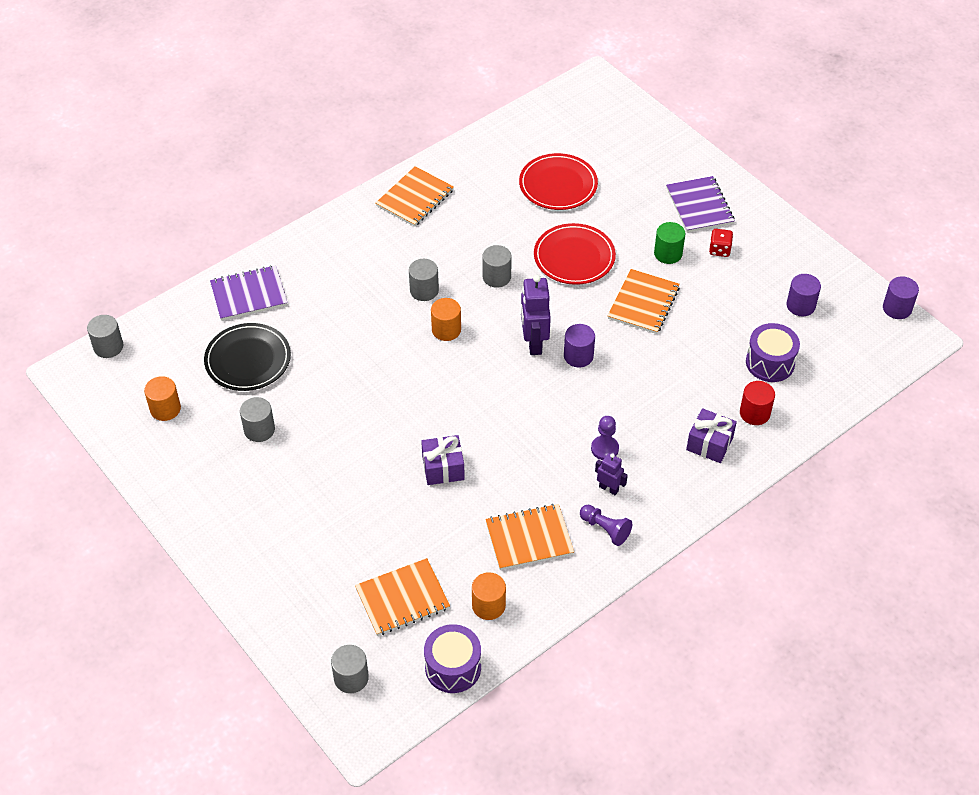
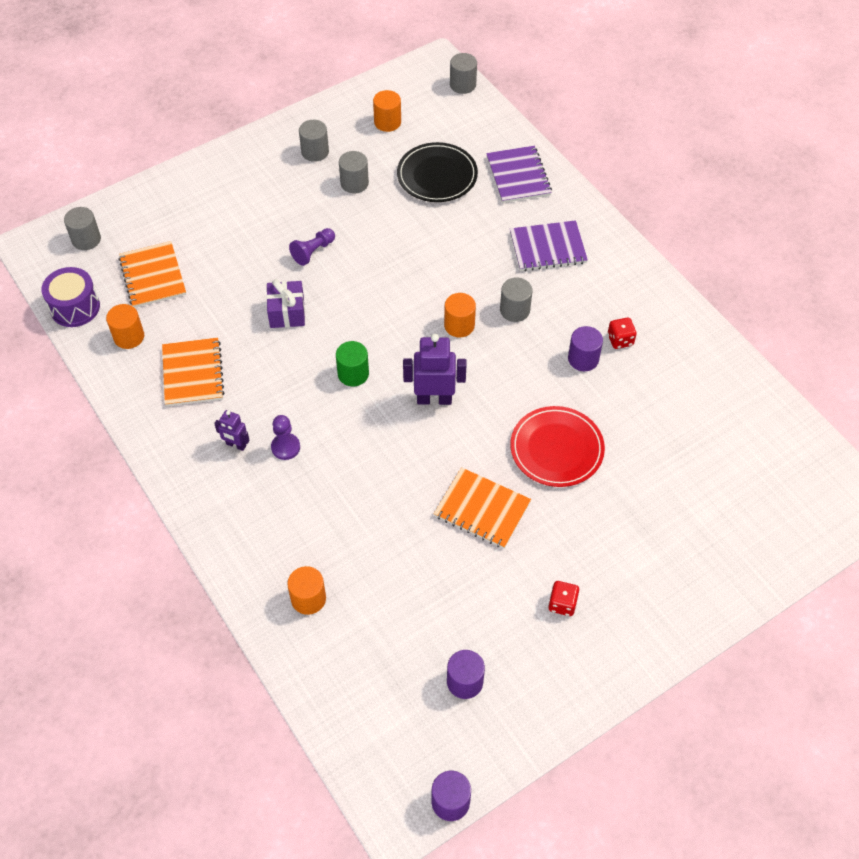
camera: 95 degrees right, 5 degrees up
(415, 198) = (650, 309): orange notebook -> none
(452, 217) = (620, 340): none -> red dice
(496, 277) = (530, 374): grey cylinder -> grey cylinder (315, 152)
(558, 185) = (673, 445): red plate -> none
(578, 356) = (411, 437): purple cylinder -> purple cylinder (583, 359)
(605, 529) = (188, 436): purple pawn -> purple pawn (313, 251)
(608, 488) = (236, 445): purple robot -> purple robot turned 75 degrees clockwise
(668, 253) = (558, 545): green cylinder -> green cylinder (353, 374)
(699, 206) = (638, 593): purple notebook -> purple notebook (547, 247)
(709, 444) = (274, 546): purple gift -> none
(754, 413) = (308, 598): red cylinder -> orange cylinder
(770, 363) = (379, 628): purple drum -> none

